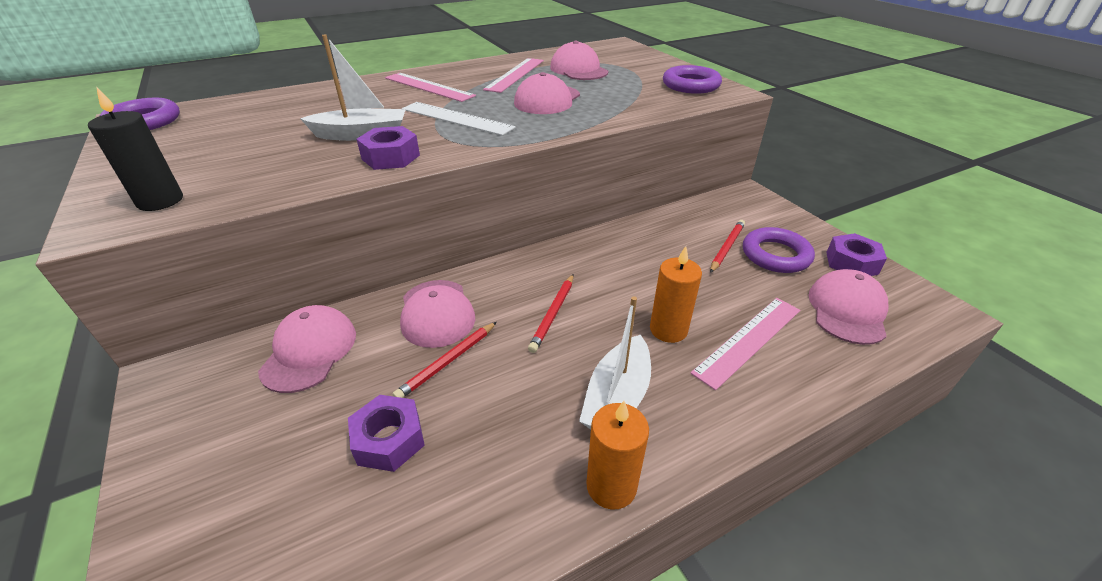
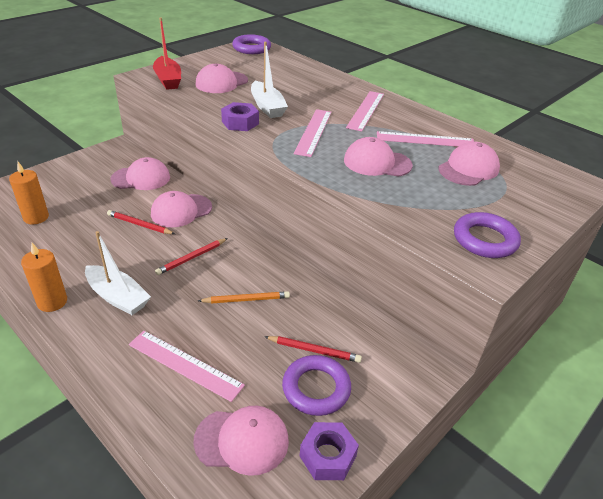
camera: 70 degrees right, 0 degrees up
(160, 201) = (168, 80): black candle -> red boat
(239, 156) = (221, 82): none -> pink cap
(389, 439) = (83, 219): purple nut -> none
(456, 118) = (313, 132): white ruler -> pink ruler
(553, 314) = (191, 258): red pencil -> red pencil turned 45 degrees counterclockwise
(617, 397) = (118, 297): white boat -> white boat turned 150 degrees counterclockwise
(645, 279) = (246, 299): none -> orange pencil
(668, 330) = (187, 317): orange candle -> orange candle (36, 217)

